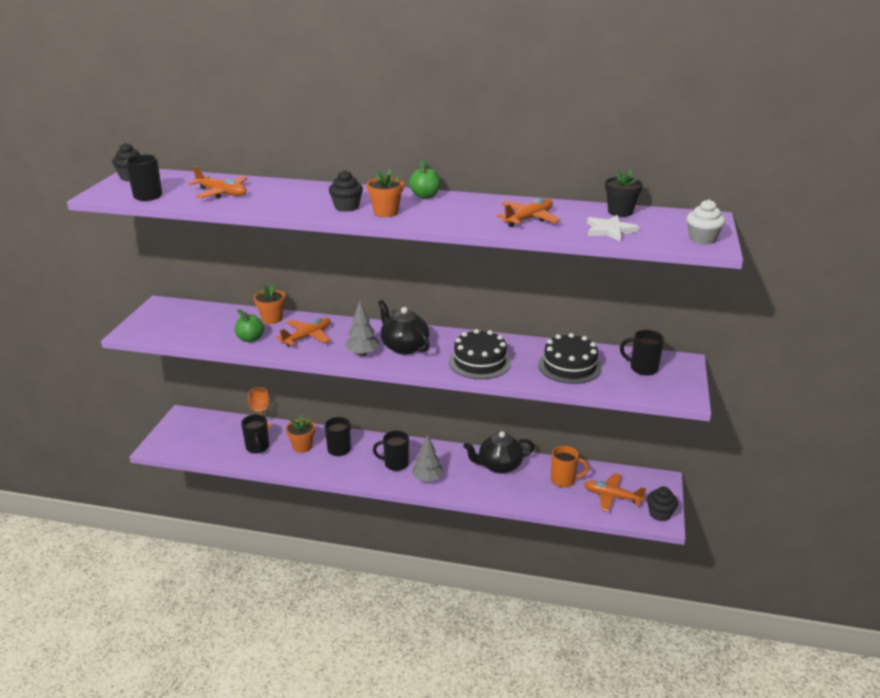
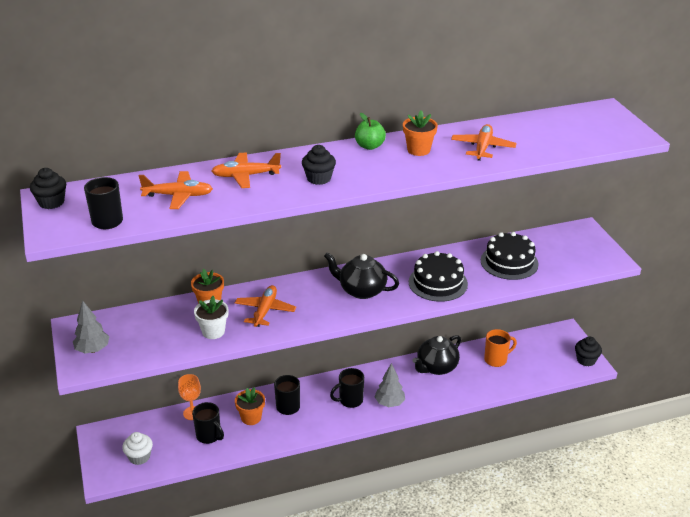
camera: 30 degrees left, 5 degrees up
(250, 339) = (213, 331): green apple -> white flower pot
(362, 354) = (333, 310): grey tree -> grey tree (92, 350)
(386, 212) = (360, 174): orange flower pot -> orange flower pot (418, 150)
(610, 230) = (554, 142): white star -> none
(611, 497) = (542, 359): orange plane -> orange plane (245, 176)
(620, 212) = (539, 120): black flower pot -> none
(642, 368) = (562, 245): black mug -> none
(702, 239) = (625, 132): white cupcake -> white cupcake (139, 457)

